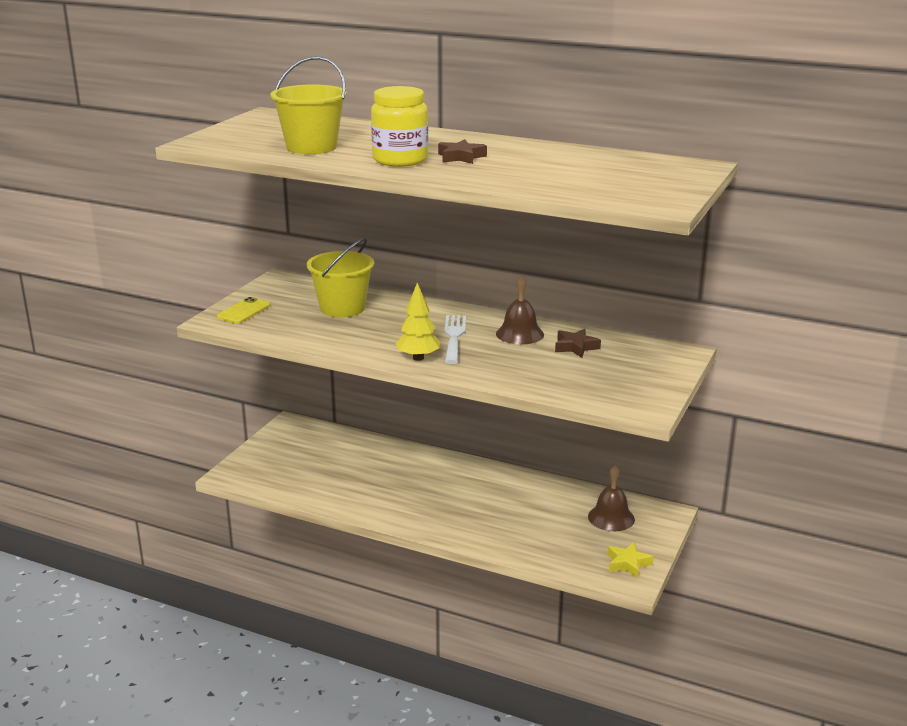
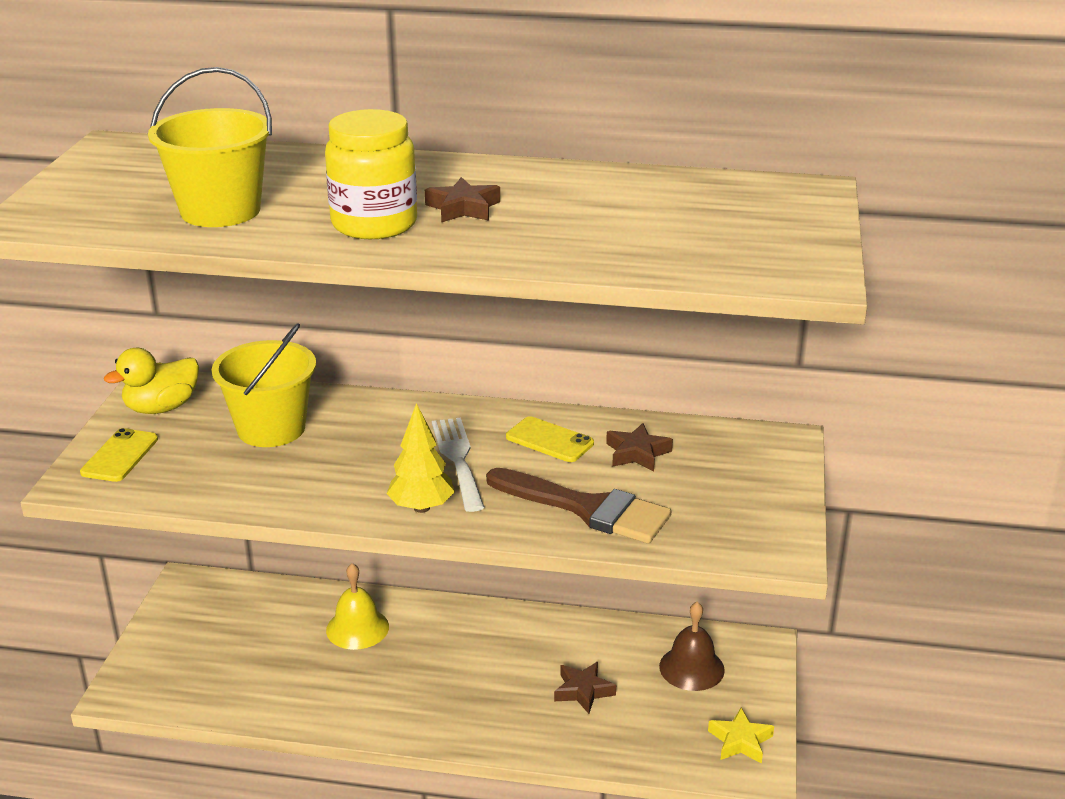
camera: 15 degrees left, 5 degrees up
(280, 290) = (162, 408): none -> yellow duck
(391, 463) = (357, 628): none -> yellow bell
(520, 334) = (549, 440): brown bell -> yellow phone
(526, 371) = (587, 508): none -> brown brush
(529, 519) = (583, 691): none -> brown star

